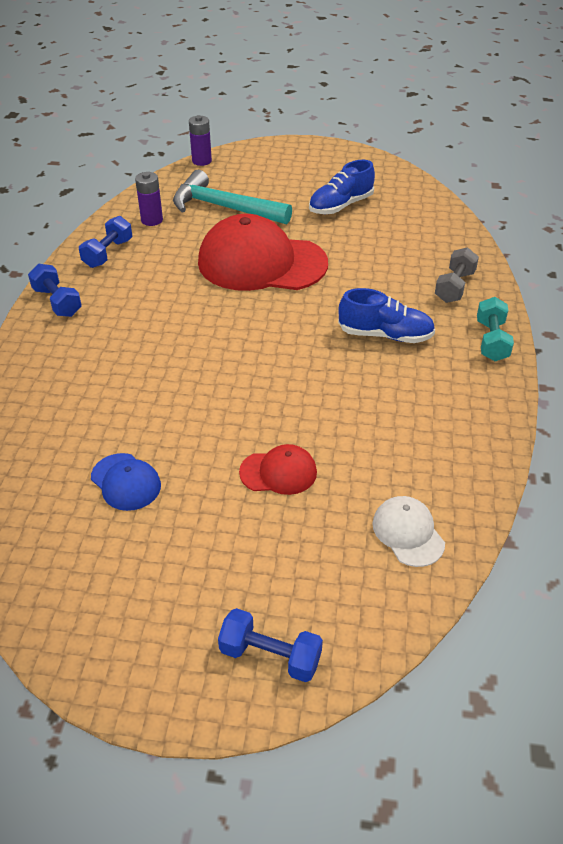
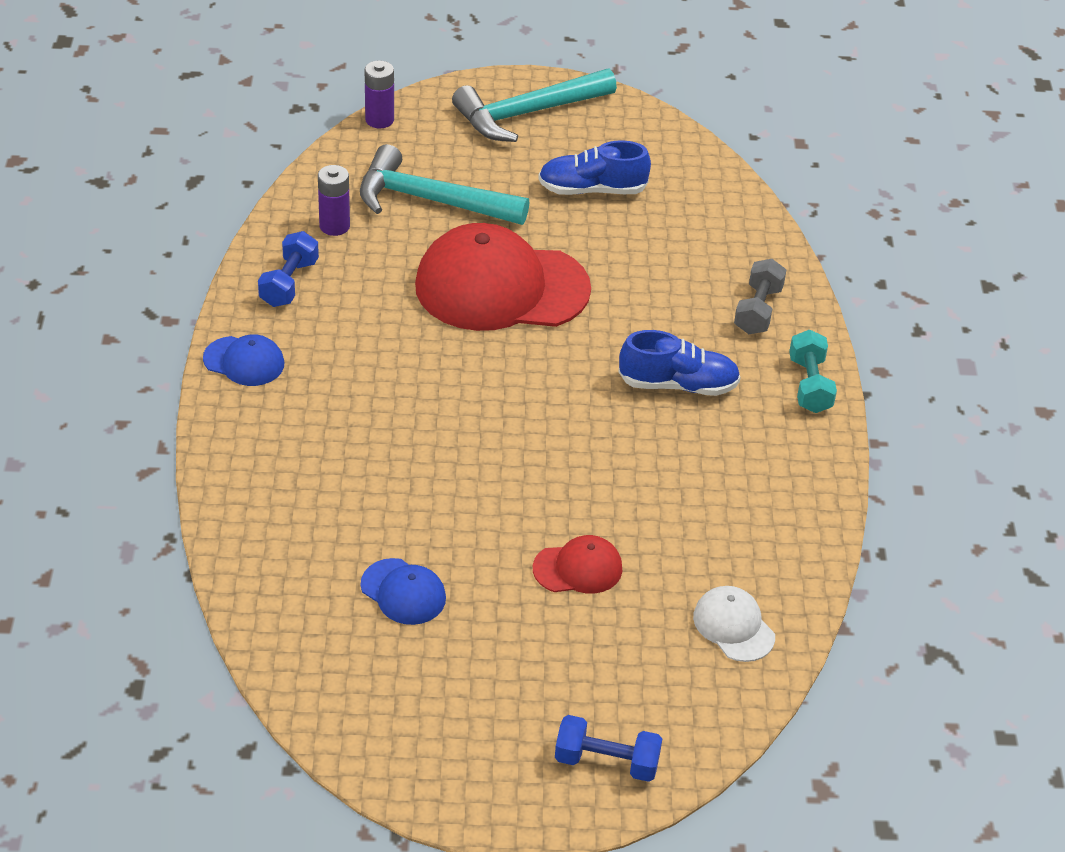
camera: 10 degrees left, 0 degrees up
(57, 302) = (244, 361): blue dumbbell -> blue cap
(304, 161) = (528, 113): none -> turquoise hammer
(340, 206) = (592, 190): blue shoe -> blue shoe turned 45 degrees clockwise

